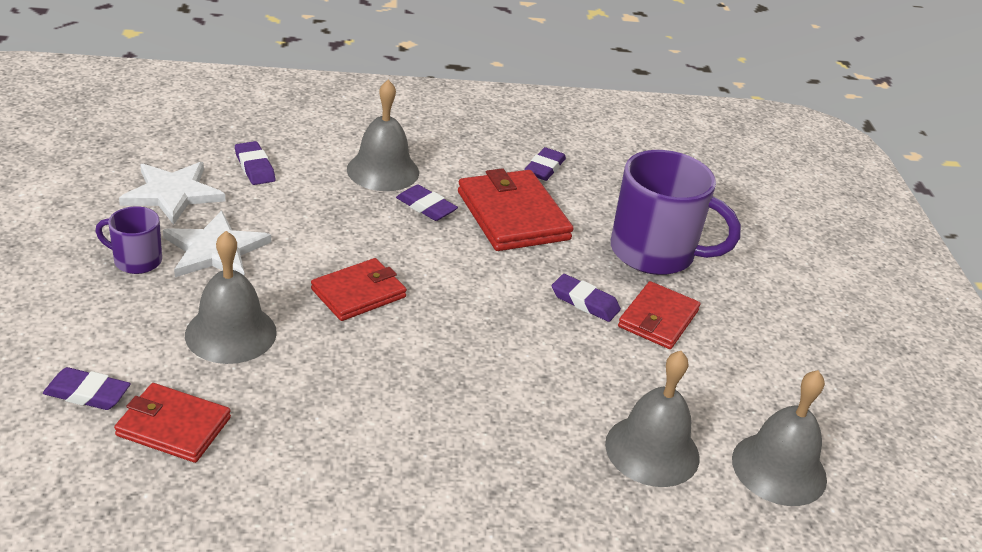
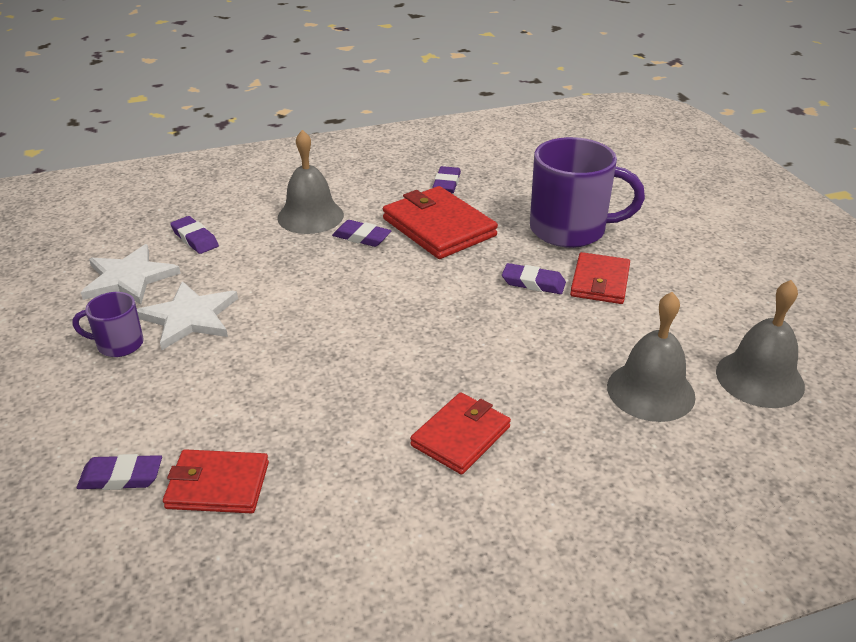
camera: 10 degrees left, 0 degrees up
(231, 333) = (235, 386): grey bell -> none
(359, 293) = (336, 323): red wallet -> red wallet (461, 436)

